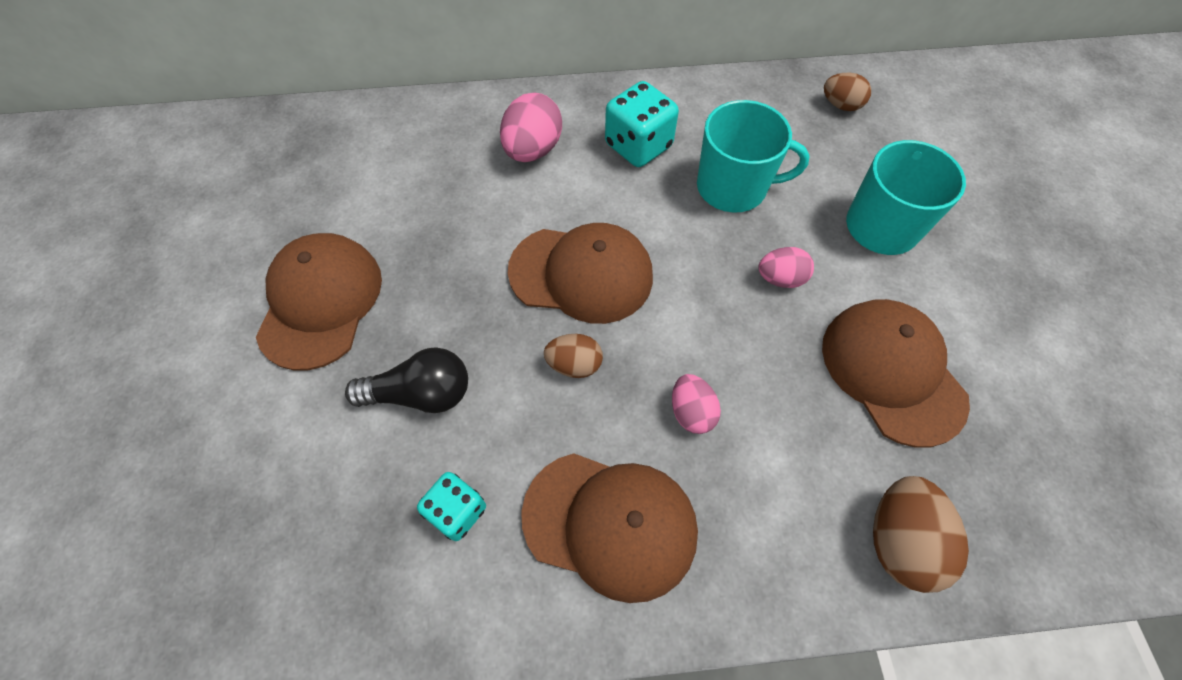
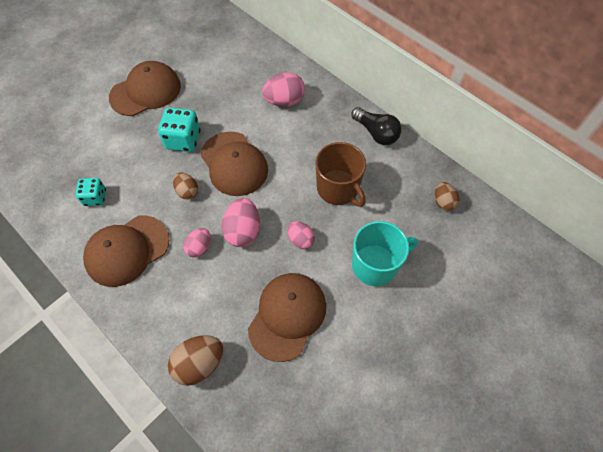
camera: 50 degrees right, 0 degrees up
(421, 393) = (133, 151): black light bulb -> black light bulb (376, 133)
(610, 523) = (127, 250): brown cap -> brown cap turned 75 degrees clockwise
(638, 146) = (326, 136): turquoise dice -> turquoise dice (183, 140)
(709, 336) = (243, 231): none -> pink egg
(733, 187) = (338, 189): turquoise mug -> brown mug

